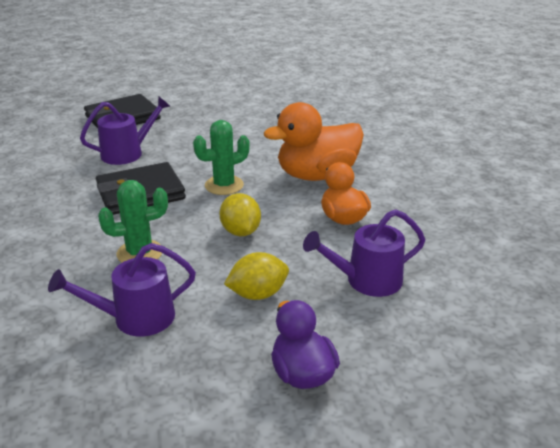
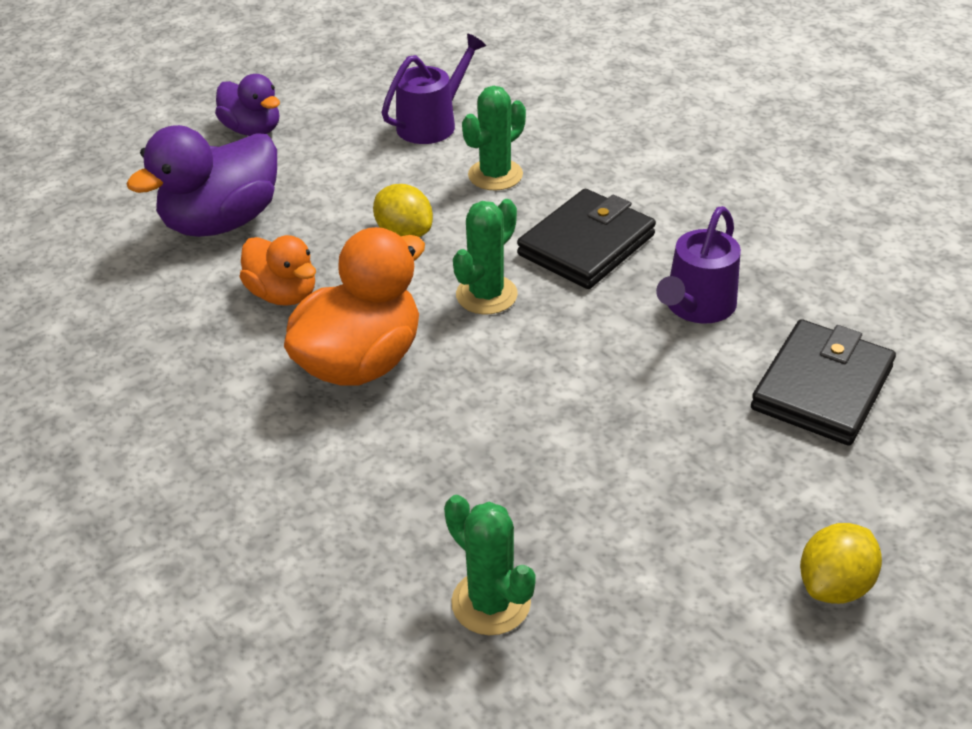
camera: 155 degrees right, 10 degrees up
(258, 294) = (333, 175): yellow lemon -> yellow lemon (834, 585)
(315, 102) = (491, 603): none -> green cactus
(367, 280) = (222, 222): purple watering can -> purple duck

